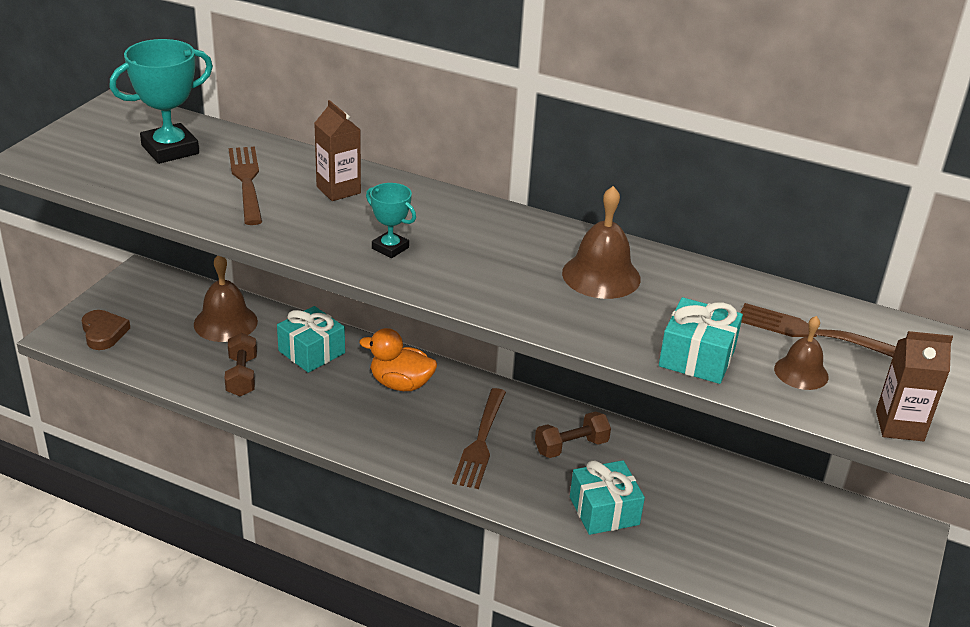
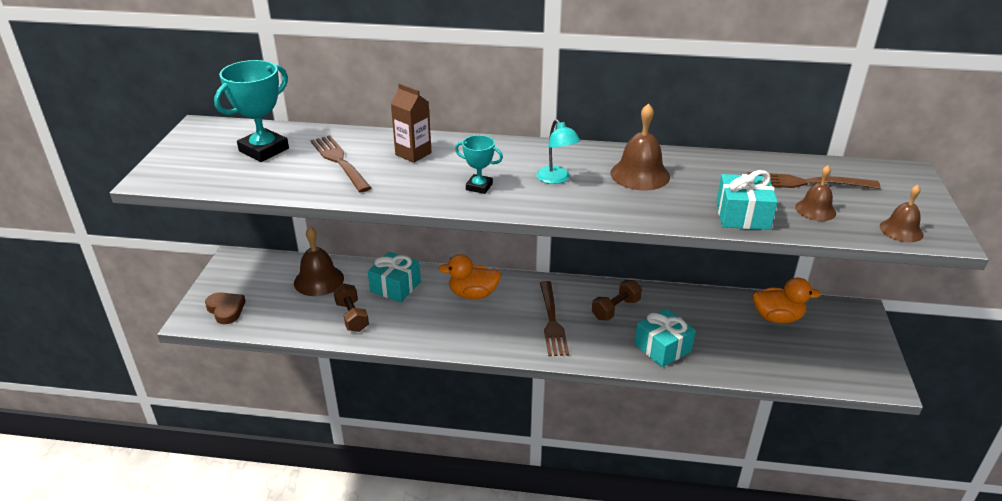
camera: 15 degrees left, 0 degrees up
(491, 258) = (556, 179): none -> turquoise lamp
(783, 511) = (777, 317): none -> orange duck
(899, 426) = (901, 230): brown carton -> brown bell

